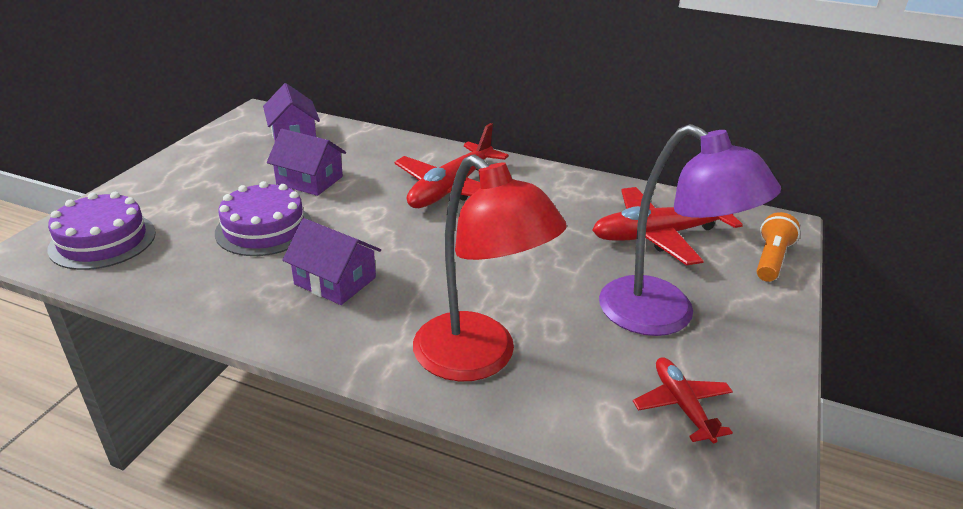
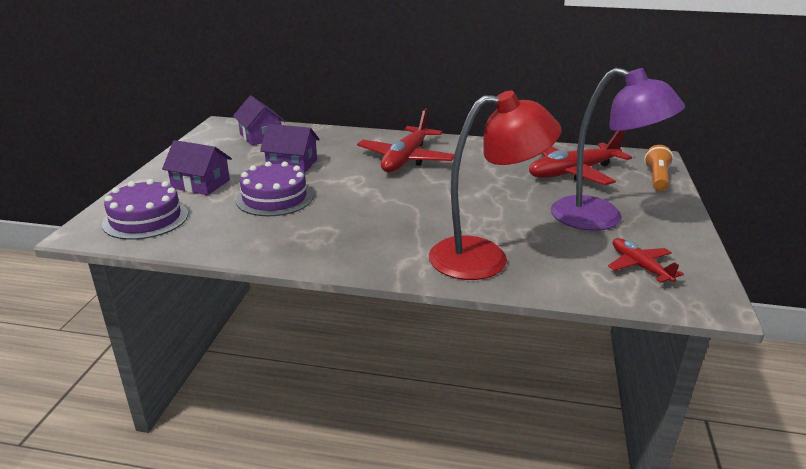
camera: 10 degrees left, 5 degrees down
(335, 281) = (350, 224): purple house -> purple house (201, 184)
(478, 359) = (485, 258): red lamp -> red lamp turned 45 degrees counterclockwise

